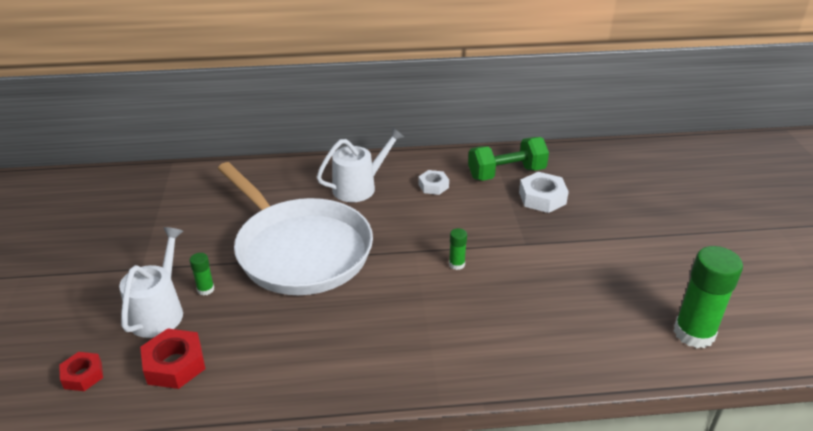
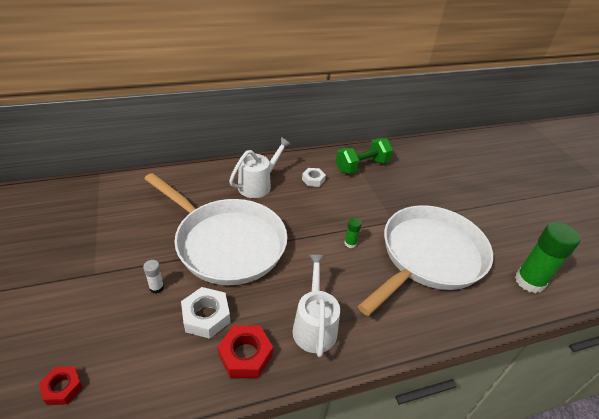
camera: 15 degrees left, 5 degrees up
(159, 312) = (120, 314): white watering can -> white watering can (314, 326)
(175, 364) = (147, 364): red nut -> red nut (245, 355)
(205, 289) = (156, 287): green glue stick -> white glue stick
(542, 198) = (393, 183): white nut -> white nut (206, 316)
(558, 290) = (429, 257): none -> white pan

